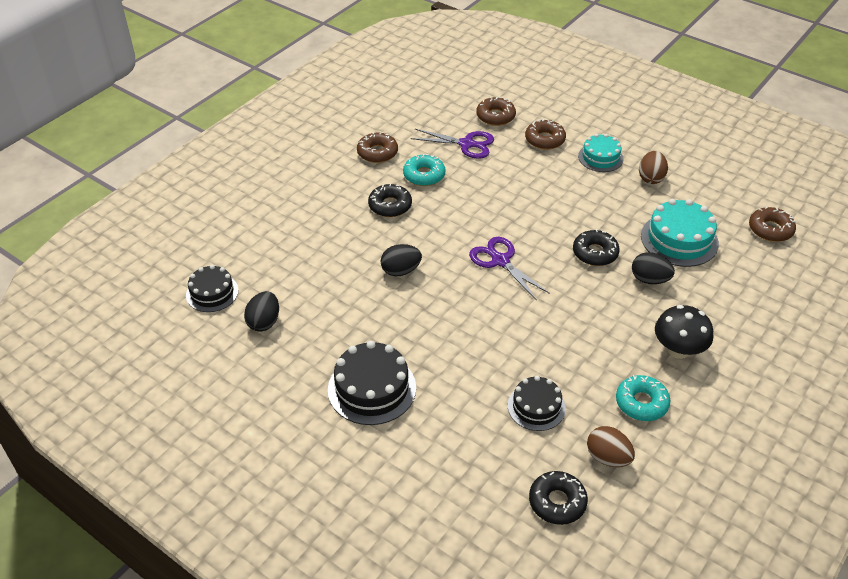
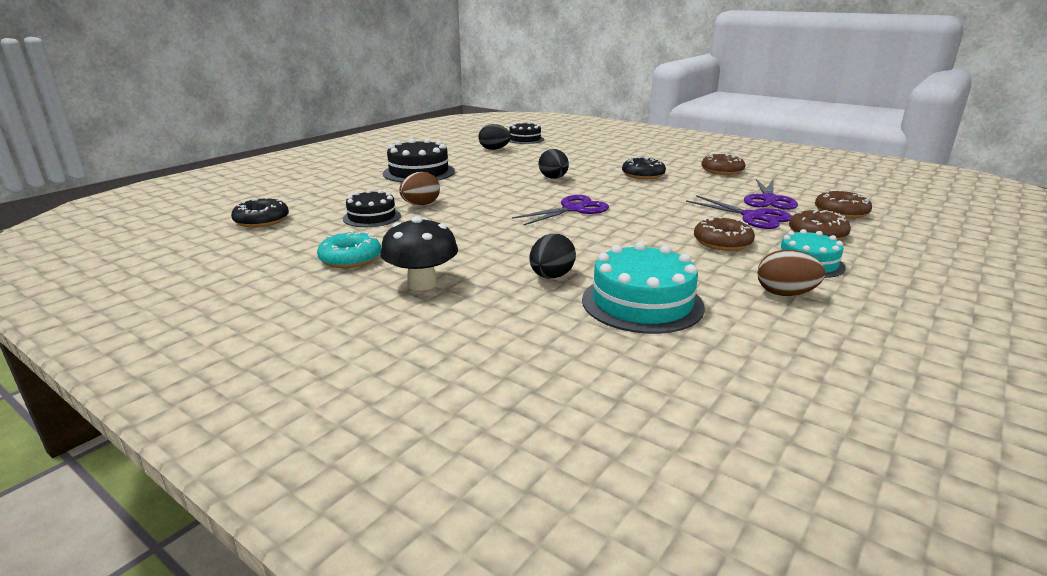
camera: 90 degrees right, 20 degrees down
(424, 175) = (698, 185): turquoise donut -> none
(511, 161) = (753, 217): none -> purple scissors
(595, 253) = (597, 250): black donut -> none
(607, 457) = (292, 240): brown egg -> brown egg (421, 205)
(770, 229) = (704, 391): brown donut -> brown donut (722, 242)

